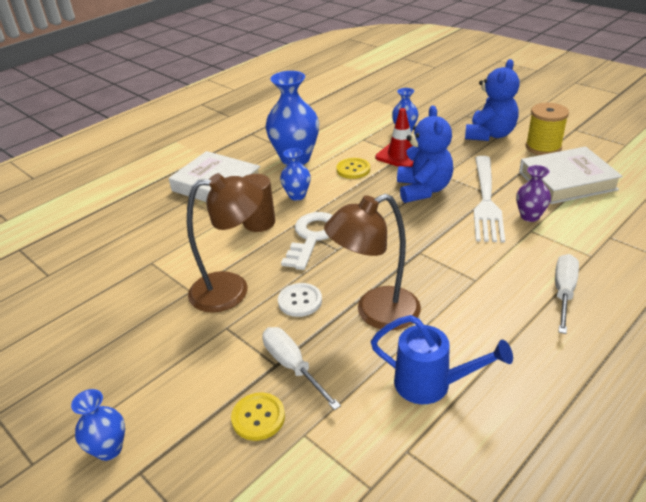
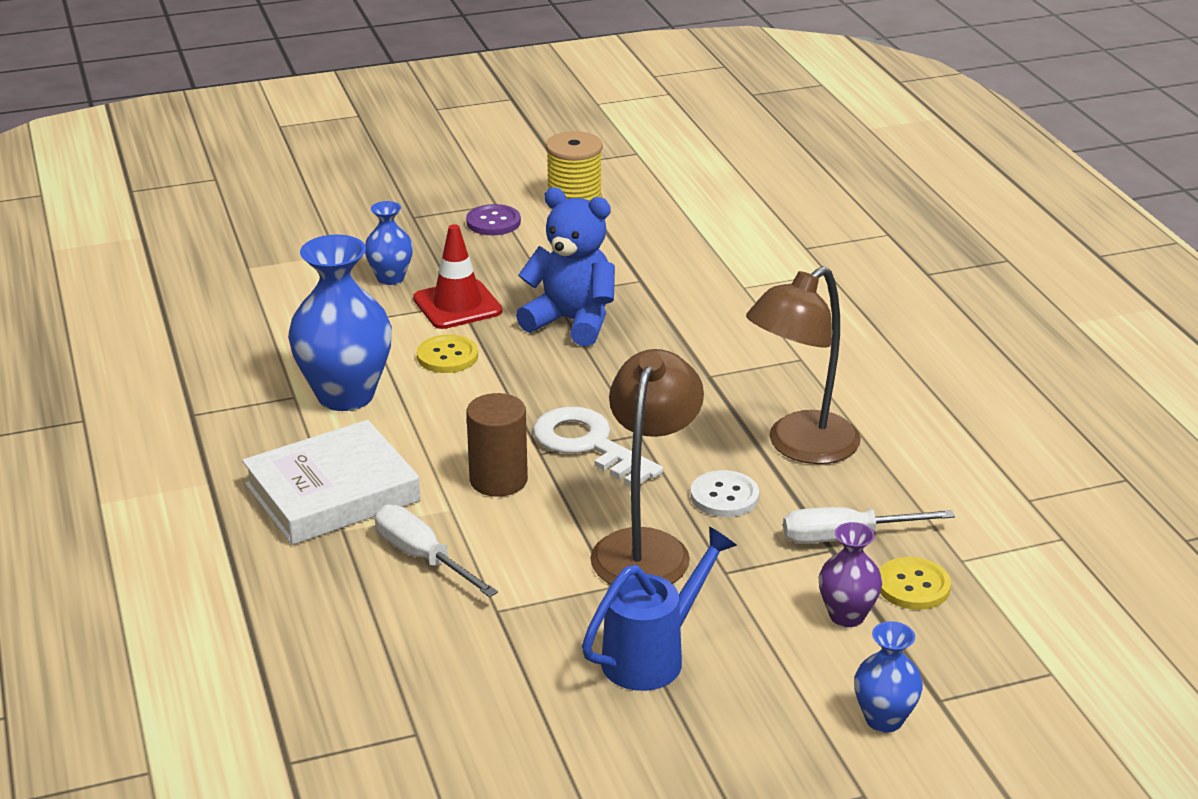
camera: 65 degrees left, 5 degrees down
(297, 195) = (462, 426): blue vase -> none
(376, 313) = (800, 447): brown lamp -> brown lamp turned 45 degrees clockwise
(431, 384) = (948, 451): blue watering can -> blue watering can (652, 656)
(486, 201) = (650, 289): white fork -> none
(490, 135) = (493, 222): blue teddy bear -> purple button
(530, 216) = (715, 275): purple vase -> purple vase (847, 616)
(563, 292) = (873, 315): white screwdriver -> white screwdriver (422, 557)
(567, 181) = (670, 221): white book -> none

